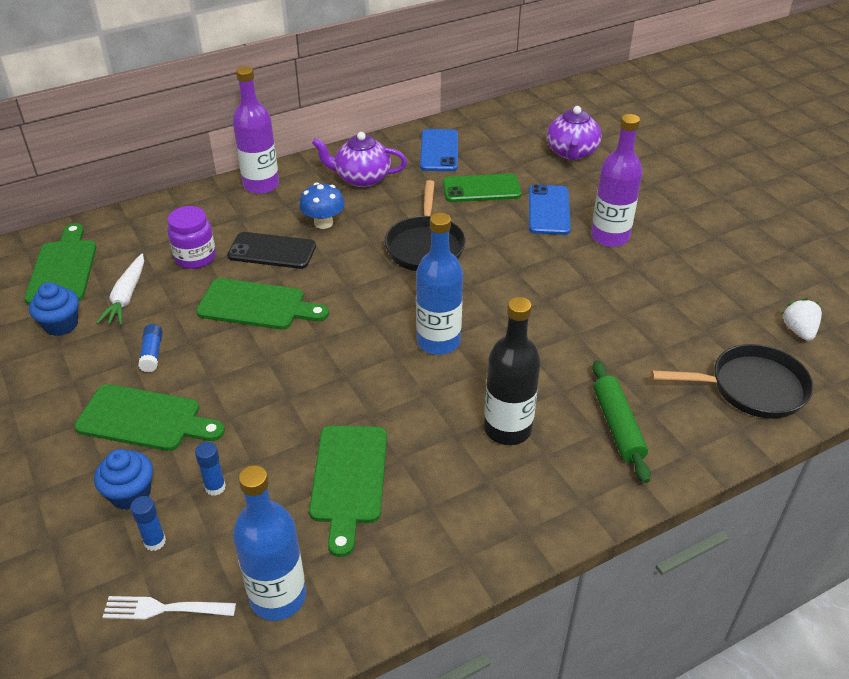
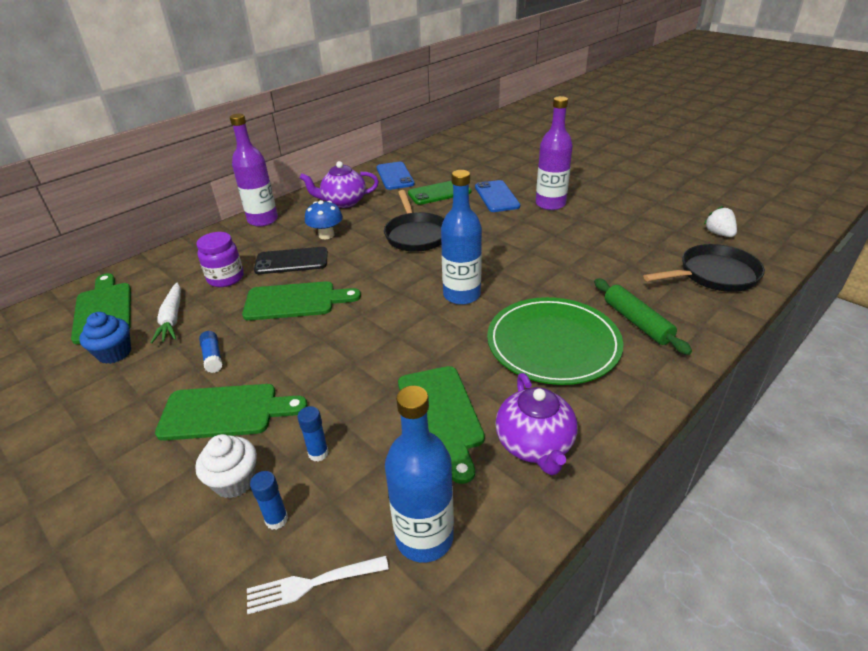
camera: 15 degrees left, 5 degrees down
(130, 494) = (234, 481): blue cupcake -> white cupcake
(507, 429) = (553, 343): black bottle -> green plate
(571, 153) = (492, 162): purple teapot -> purple teapot (535, 445)

